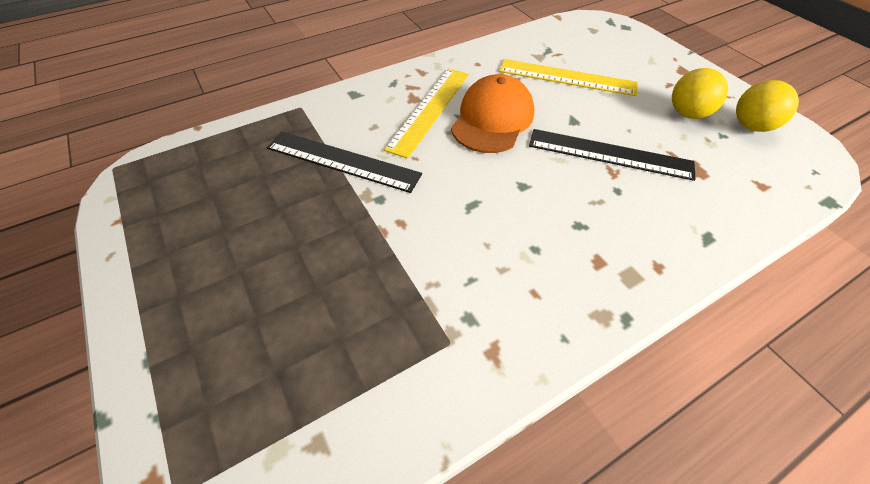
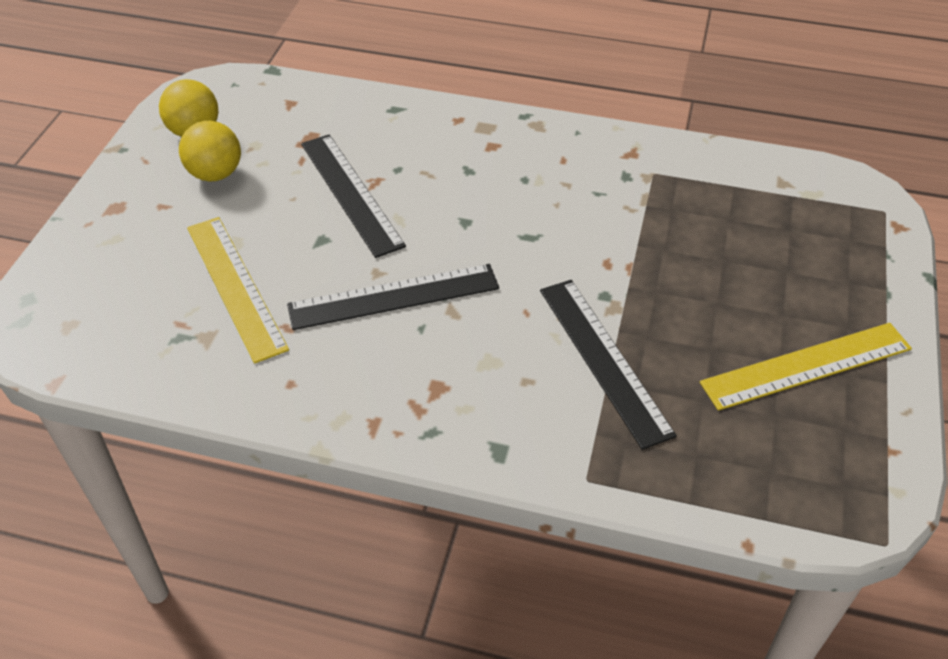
camera: 135 degrees left, 5 degrees down
(430, 110) = (440, 357): yellow ruler -> yellow ruler (806, 365)
(492, 119) = (394, 297): orange cap -> black ruler

